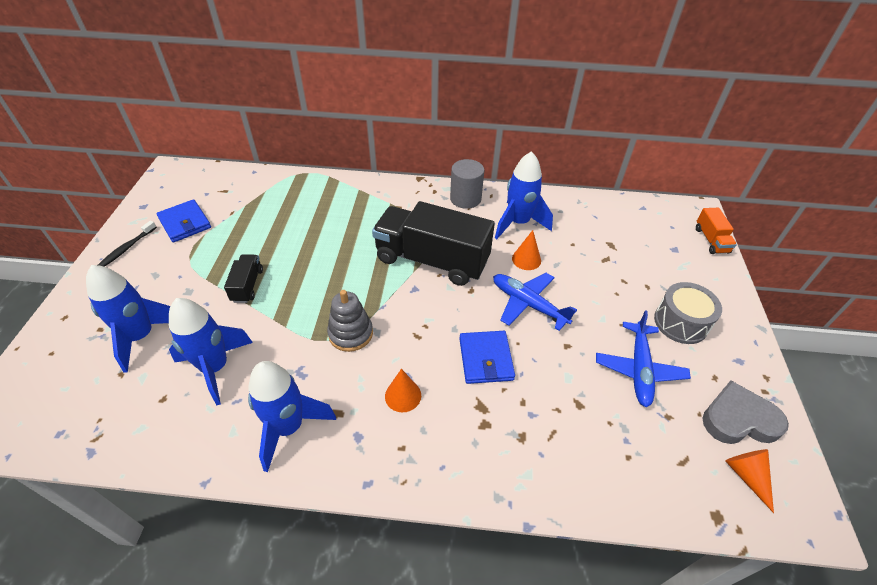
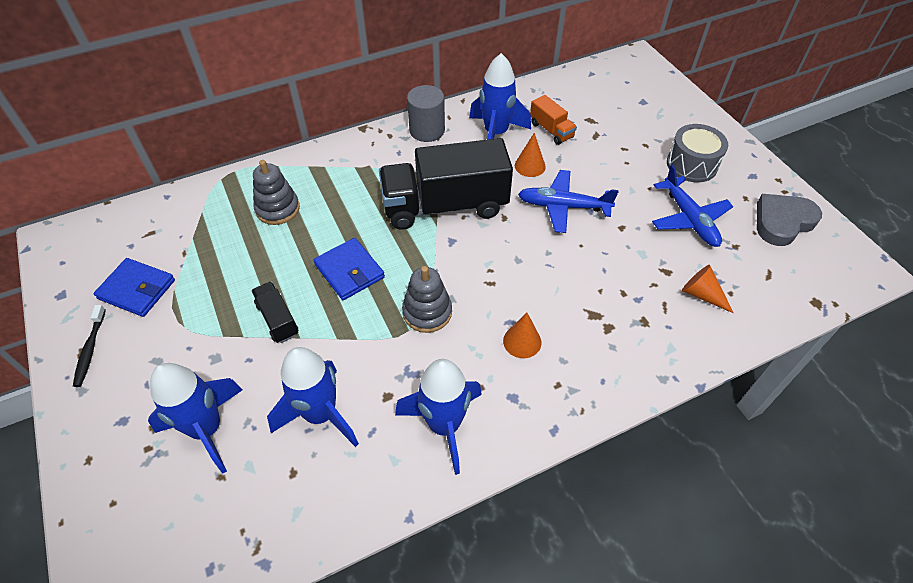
camera: 30 degrees left, 5 degrees up
(313, 210) = (278, 209): none -> grey stacking toy
(485, 359) = (566, 272): blue wallet -> blue wallet (349, 271)
(711, 240) = (665, 81): orange truck -> orange truck (551, 130)
(746, 476) = (815, 262): orange cone -> orange cone (702, 294)

